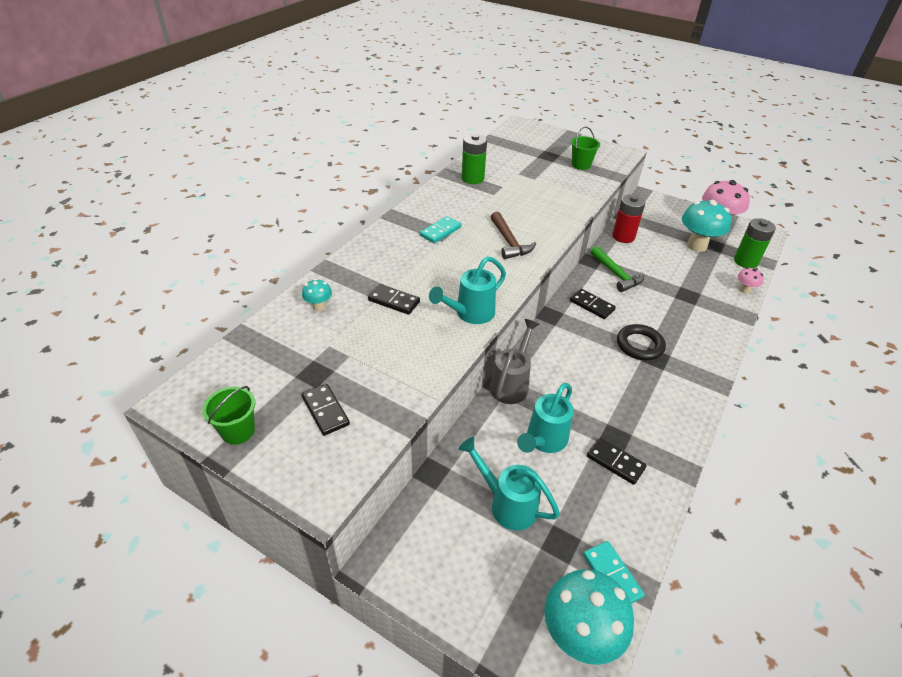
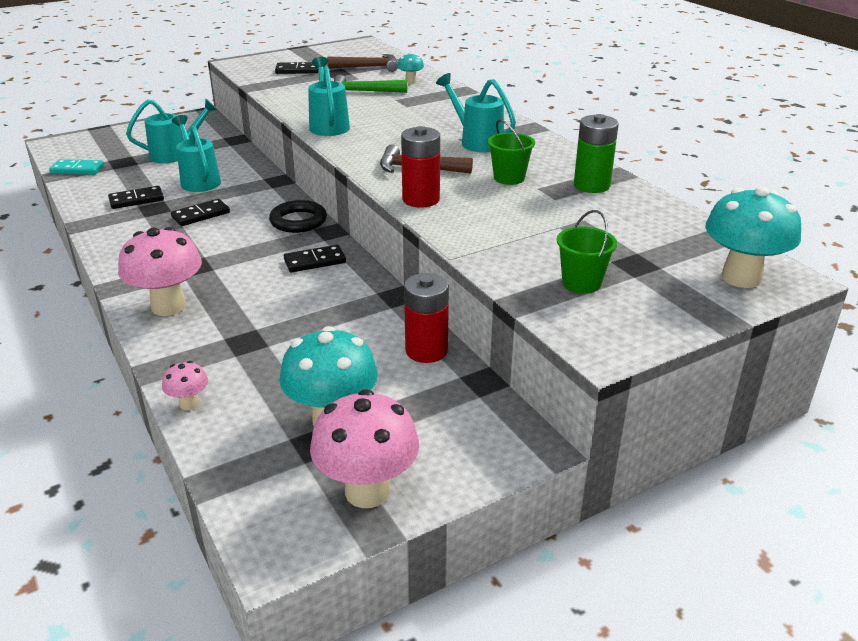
camera: 120 degrees right, 10 degrees down
(238, 431) = (315, 52): green bucket -> green bucket (509, 178)
(283, 354) = (368, 67): none -> brown hammer
(394, 301) = (384, 104): black domino -> black domino (201, 215)
(440, 231) = (477, 141): turquoise domino -> turquoise watering can
(511, 384) = (270, 185): grey watering can -> none
(551, 228) = (421, 199): none -> red battery
(579, 636) = (71, 150): turquoise mushroom -> turquoise mushroom (741, 278)
(616, 274) = (348, 303): green hammer -> green hammer (363, 92)
(639, 345) = (222, 265): black ring -> black ring (298, 221)
(701, 343) = (168, 306): none -> pink mushroom
(745, 261) = (238, 454): green battery -> none

